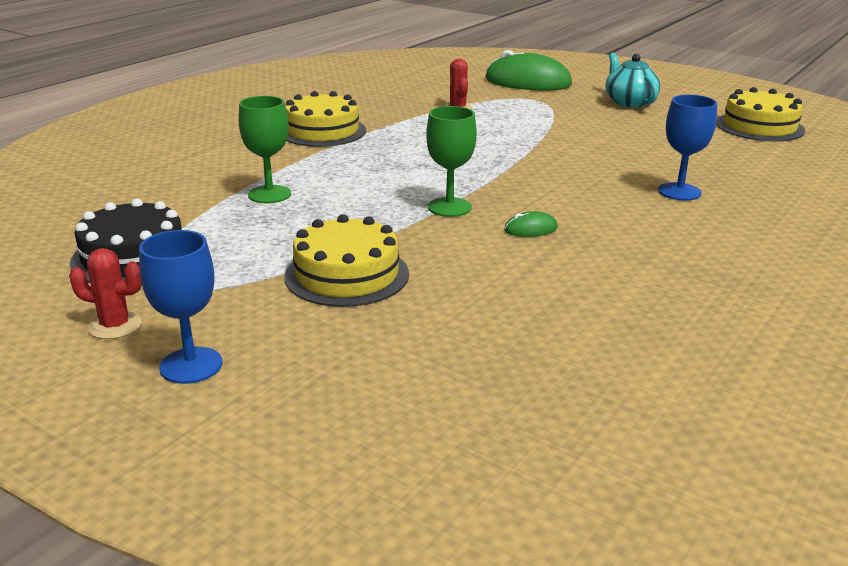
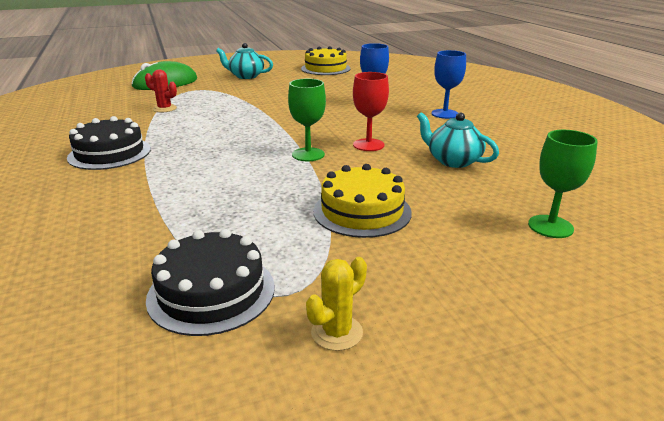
camera: 55 degrees left, 0 degrees up
(115, 326) = (337, 332): red cactus -> yellow cactus
(191, 365) = (439, 308): blue goblet -> blue goblet (444, 114)
(269, 194) = (188, 202): green goblet -> green goblet (550, 226)
(322, 131) = (110, 153): yellow cake -> black cake
(530, 229) = (368, 145): green mouse -> red goblet
(565, 291) = (453, 161): none -> turquoise teapot

